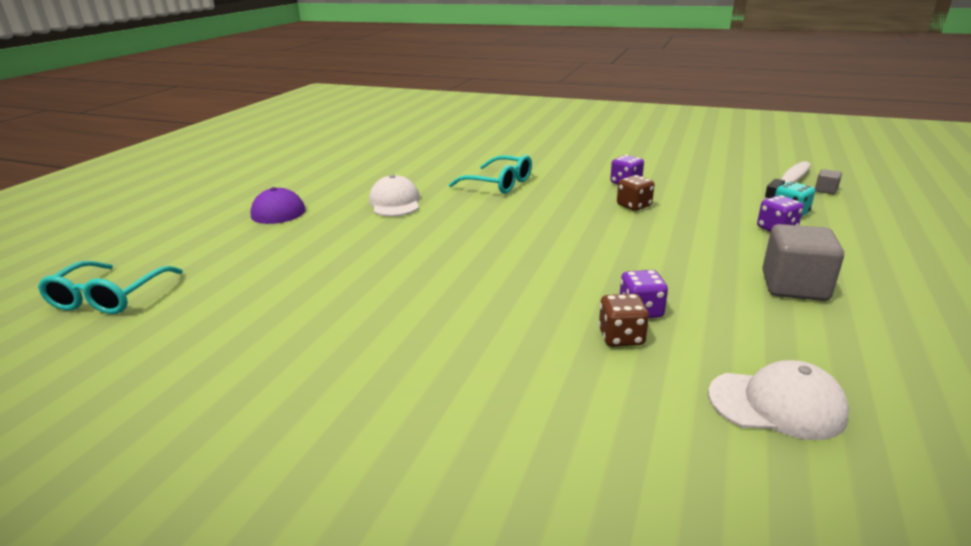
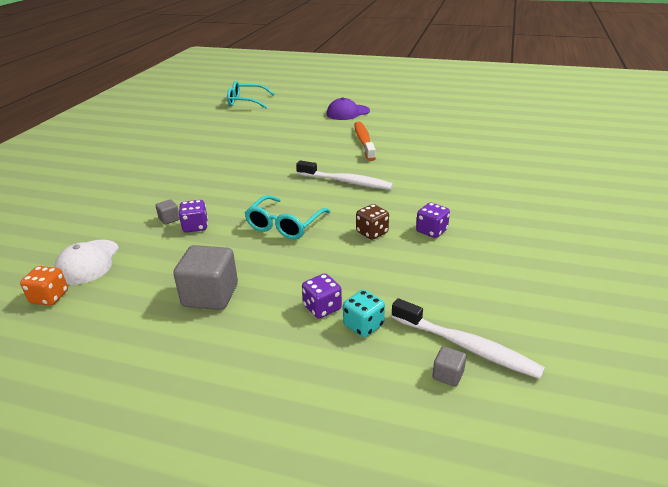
camera: 85 degrees right, 5 degrees up
(395, 202) = (364, 141): white cap -> orange toothbrush
(499, 184) = (411, 173): turquoise glasses -> turquoise glasses (285, 225)
(514, 214) = (346, 182): none -> white toothbrush
(621, 337) = (169, 219): brown dice -> grey cube
(891, 427) = (49, 297): none -> orange dice

